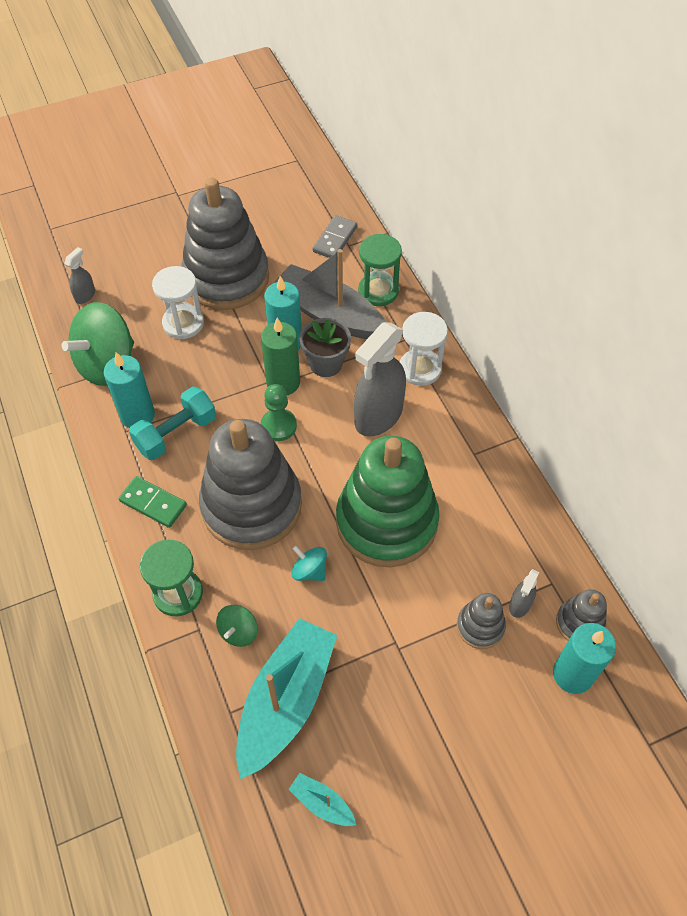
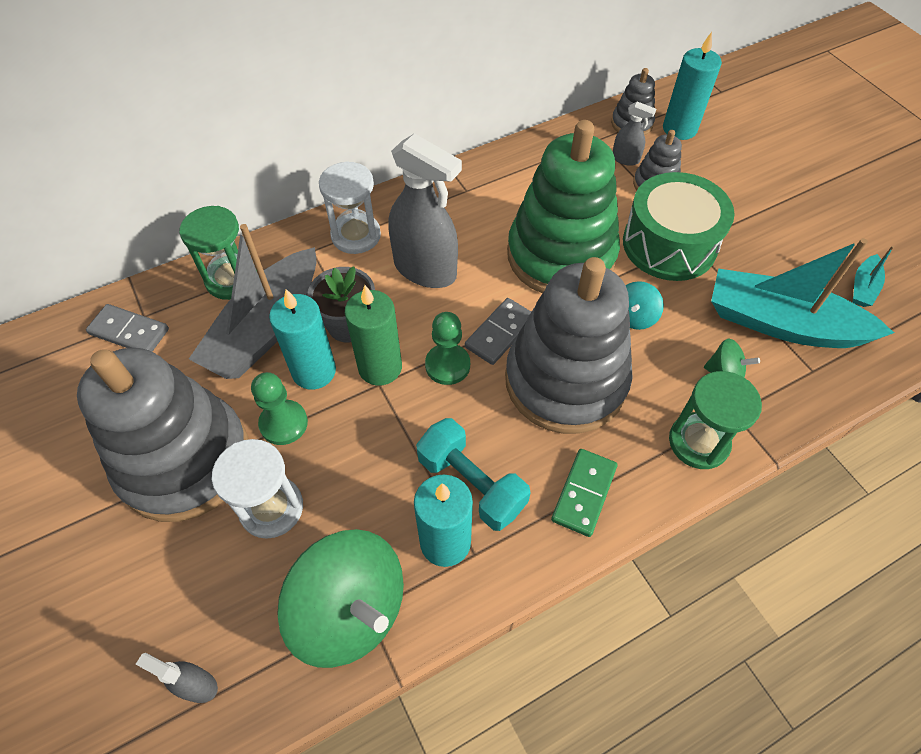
camera: 95 degrees left, 0 degrees up
(245, 327) = (283, 423): none -> green pawn
(305, 464) = (500, 333): none -> grey domino
(394, 621) = (669, 244): none -> green drum

